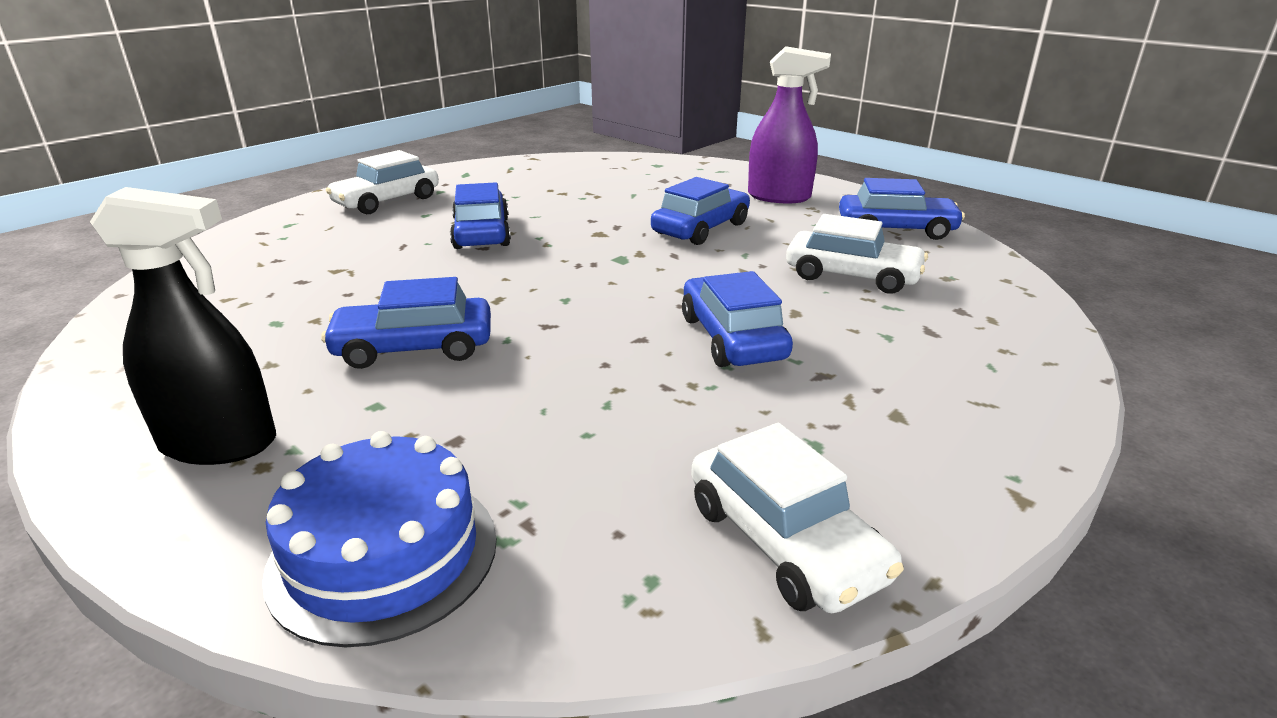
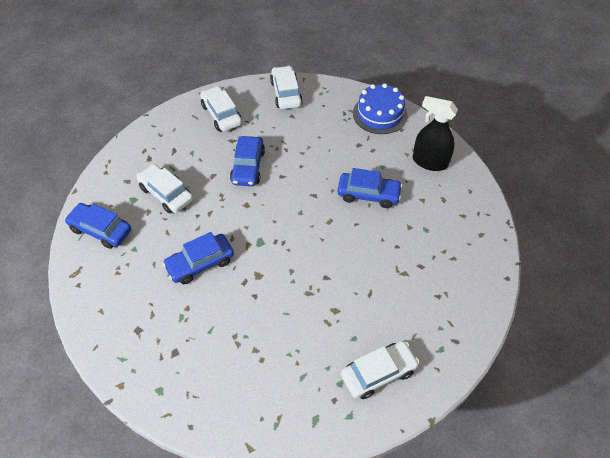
camera: 160 degrees left, 25 degrees up
(481, 233) = (323, 296): blue car -> none
(779, 197) = (123, 294): purple spray bottle -> none
(919, 423) = (221, 114): none -> white car

